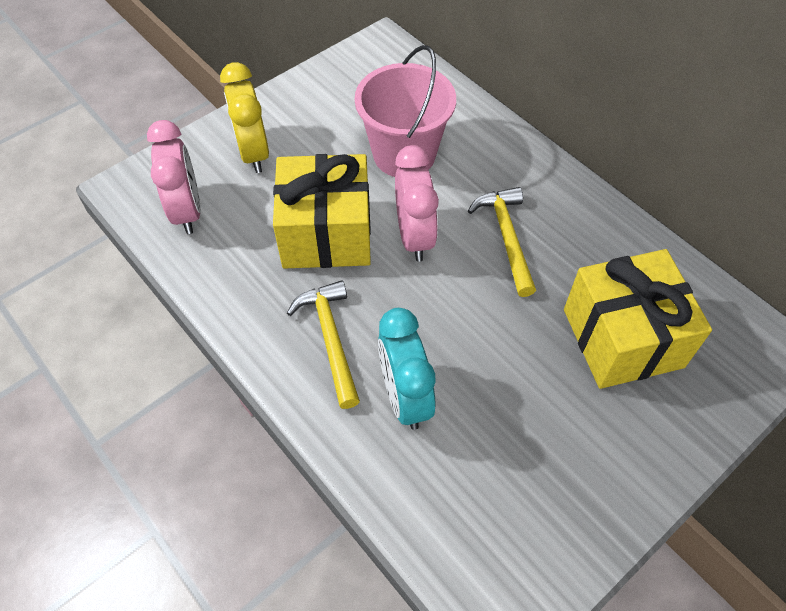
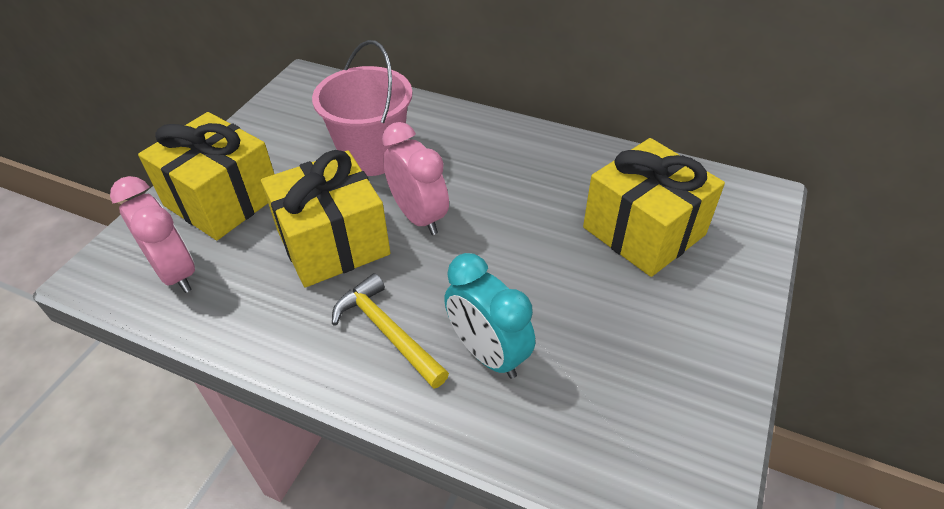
camera: 25 degrees left, 10 degrees down
(253, 153) = (222, 200): yellow clock -> yellow gift
(506, 237) = (500, 189): yellow hammer -> none

